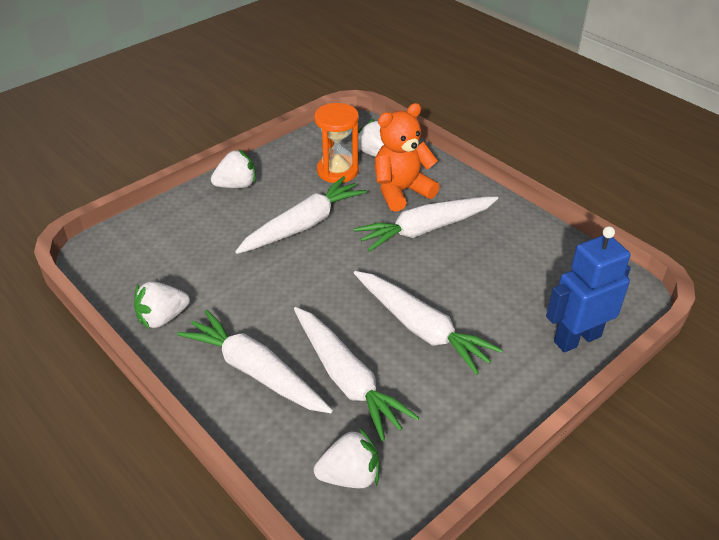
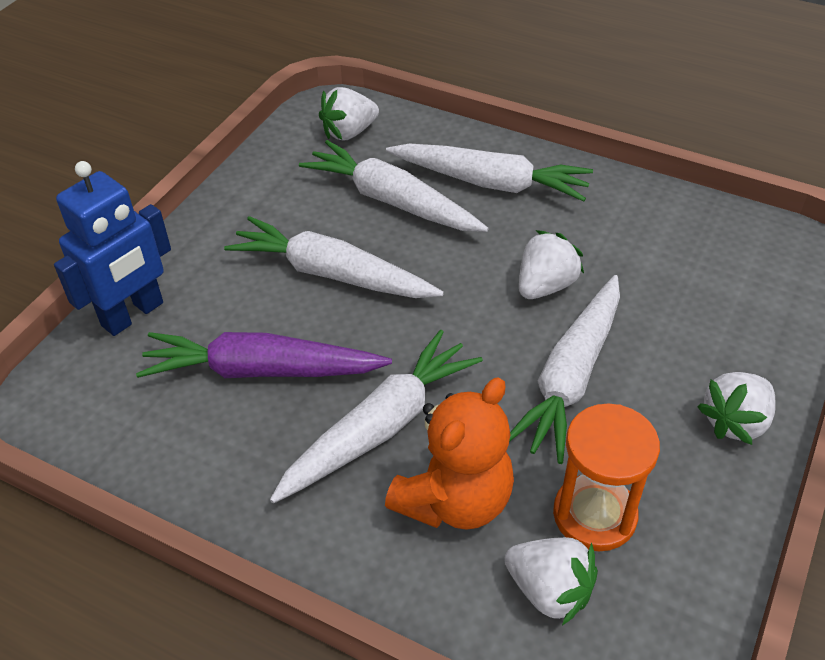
camera: 160 degrees right, 5 degrees up
(162, 318) = (635, 203): white strawberry -> white strawberry (545, 286)
(488, 277) = (261, 370): none -> purple carrot

